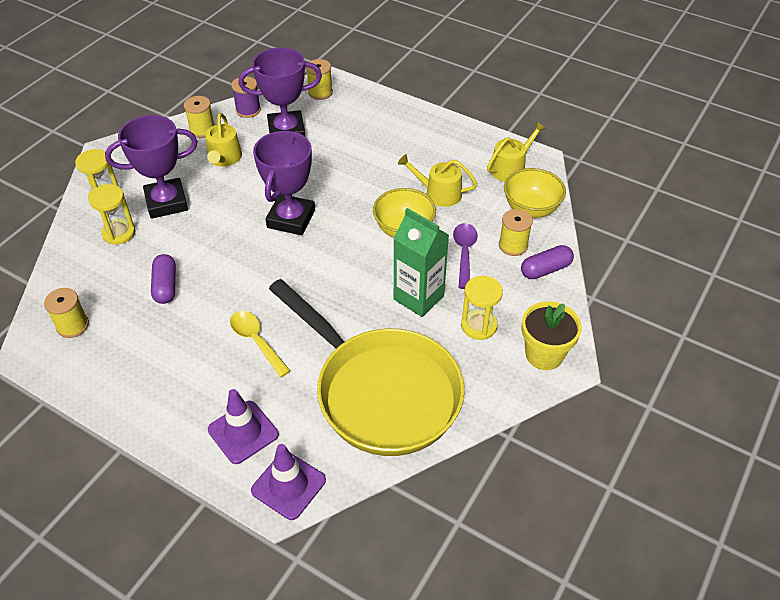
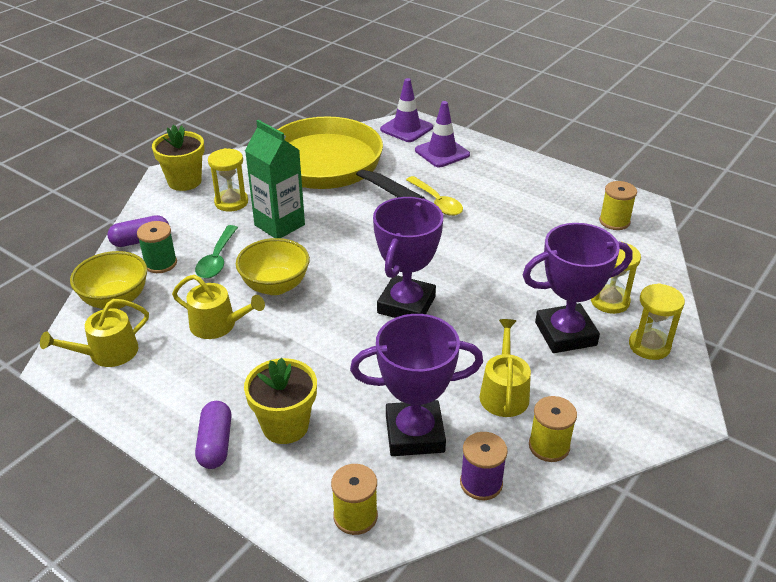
camera: 175 degrees left, 10 degrees down
(166, 286) = (535, 247): purple capsule -> purple capsule (215, 444)
(369, 131) = (285, 426): none -> yellow flower pot
(464, 253) = (217, 259): purple spoon -> green spoon
(513, 245) = (160, 263): yellow spool -> green spool

